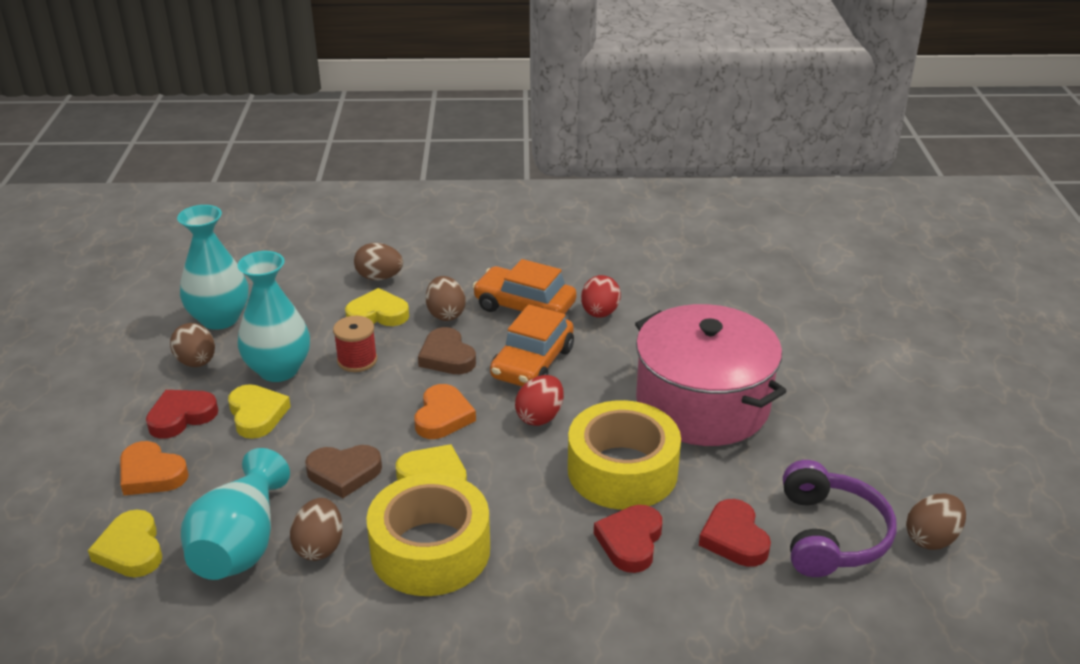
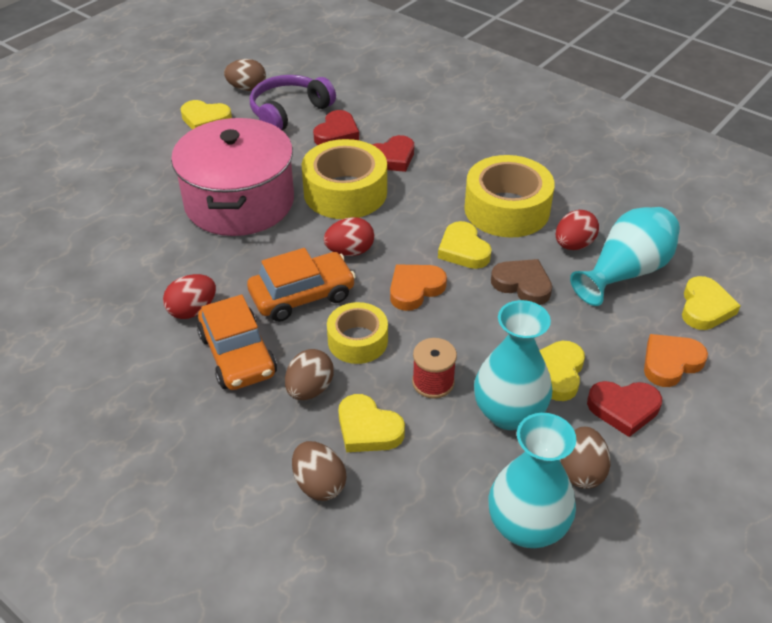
camera: 140 degrees left, 10 degrees up
(151, 474) = (670, 363): orange heart -> orange heart turned 105 degrees counterclockwise
(320, 547) = (573, 245): brown egg -> red egg
(447, 357) = (357, 341): brown heart -> yellow tape
(890, 467) = (205, 120): none -> yellow heart

